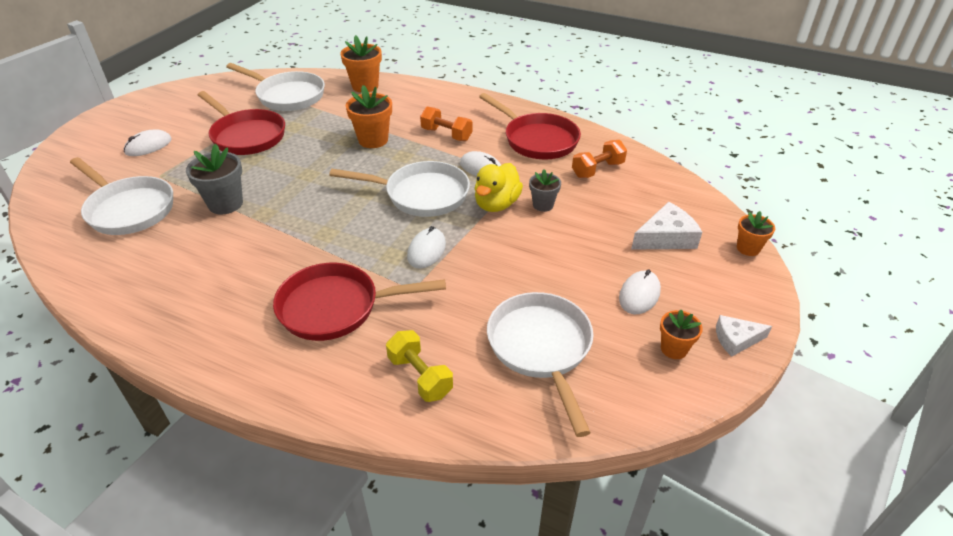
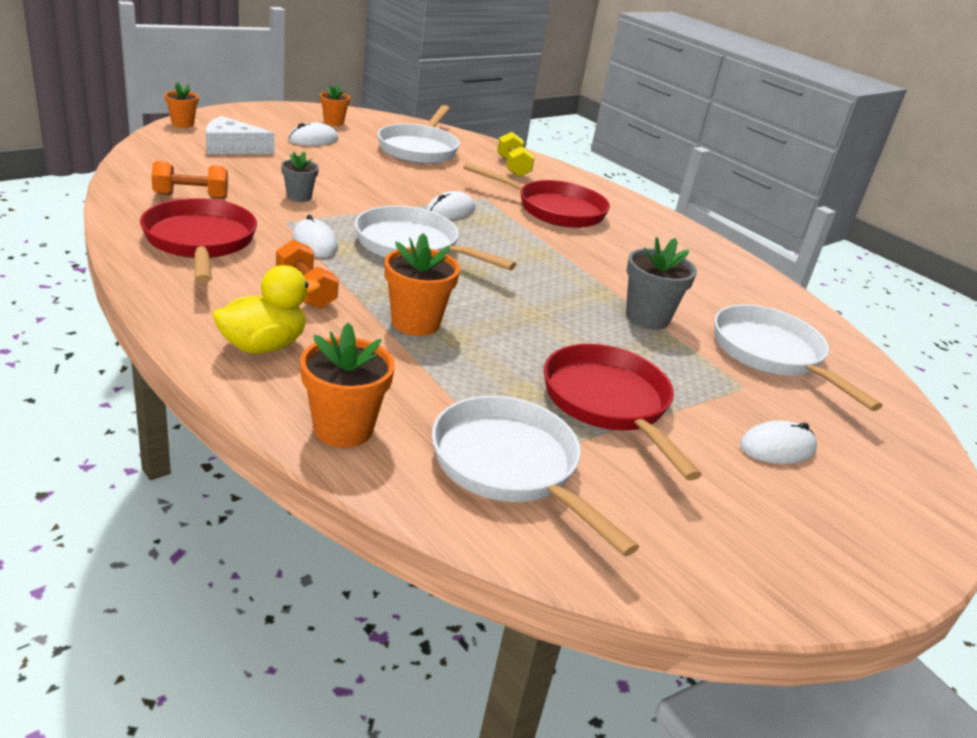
camera: 160 degrees left, 10 degrees down
(496, 204) = (344, 213): yellow duck -> yellow duck (263, 346)
(736, 339) = (287, 111): white cheese -> none

